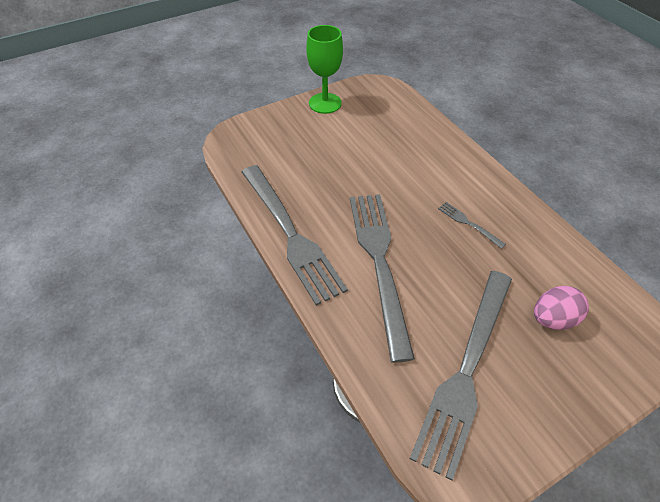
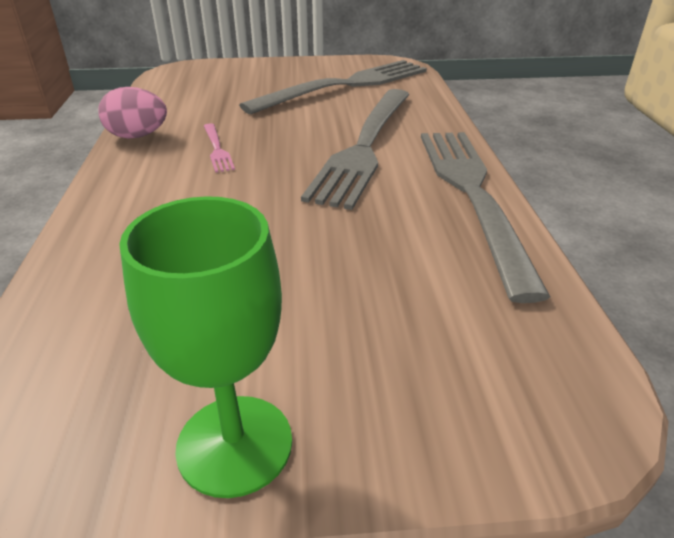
camera: 155 degrees left, 15 degrees down
(468, 223) = (217, 149): grey fork -> pink fork
(552, 319) = (237, 89): pink egg -> pink egg (137, 136)

